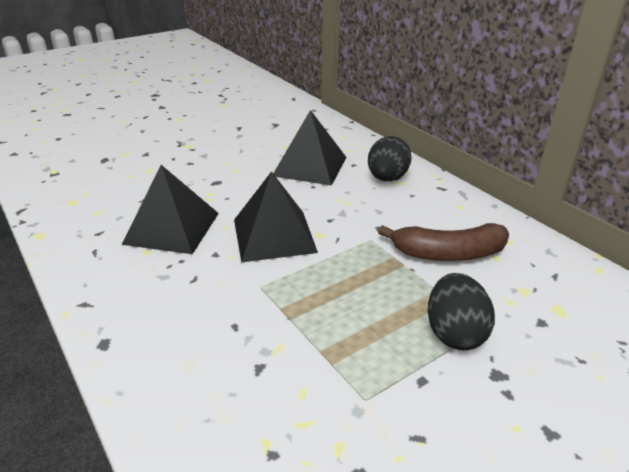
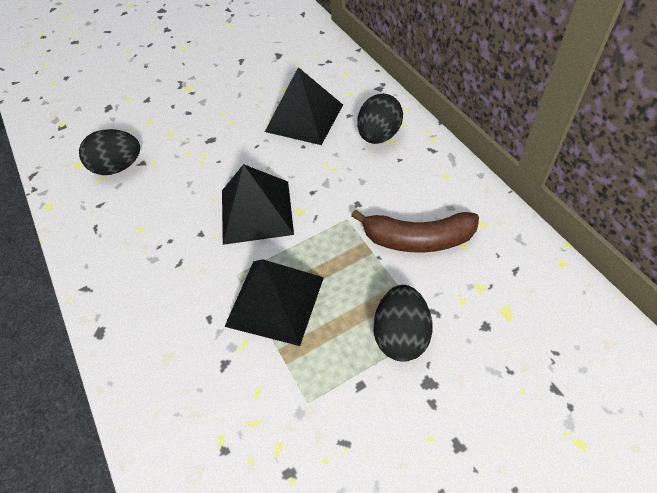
camera: 10 degrees right, 20 degrees up
(118, 203) = (118, 167): none -> black egg
(172, 228) = (164, 200): black pyramid -> black pyramid (275, 301)

